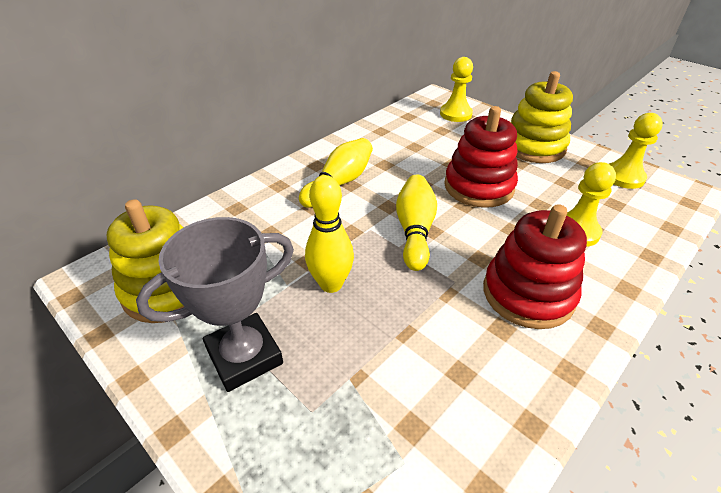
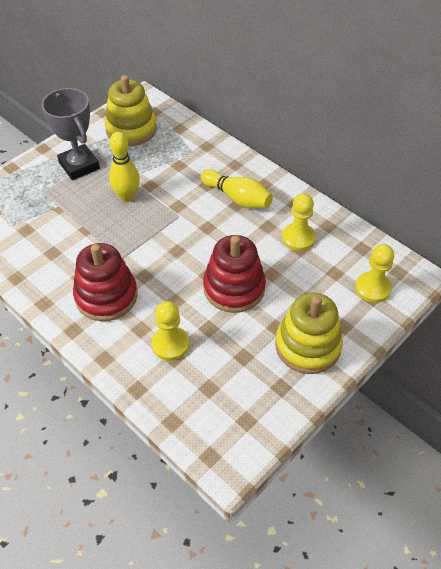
camera: 90 degrees right, 10 degrees up
(415, 231) = (176, 240): yellow bowling pin -> none
(623, 177) = (253, 412): yellow pawn -> yellow pawn (298, 238)

